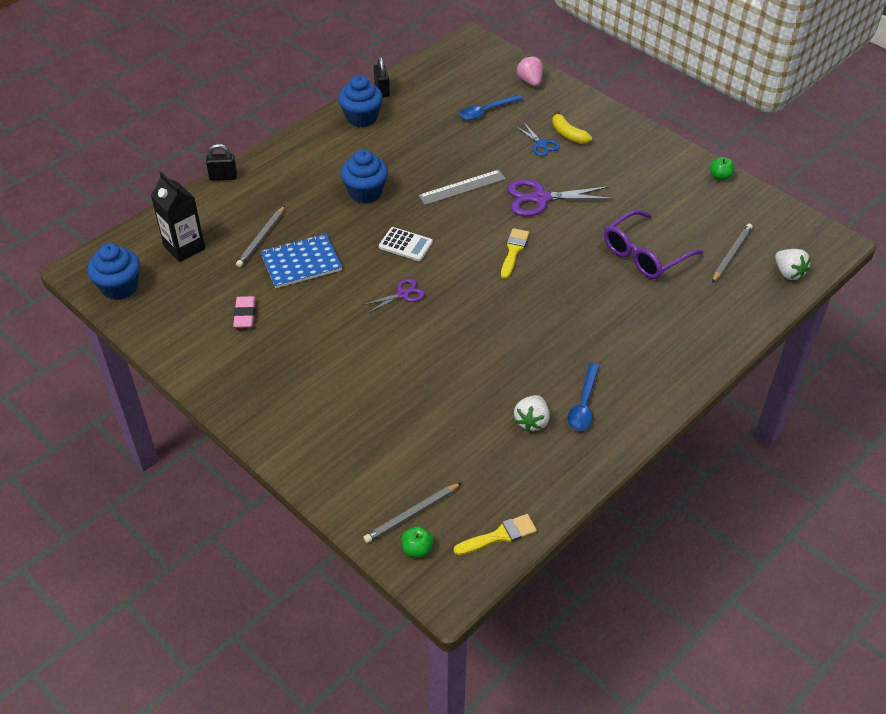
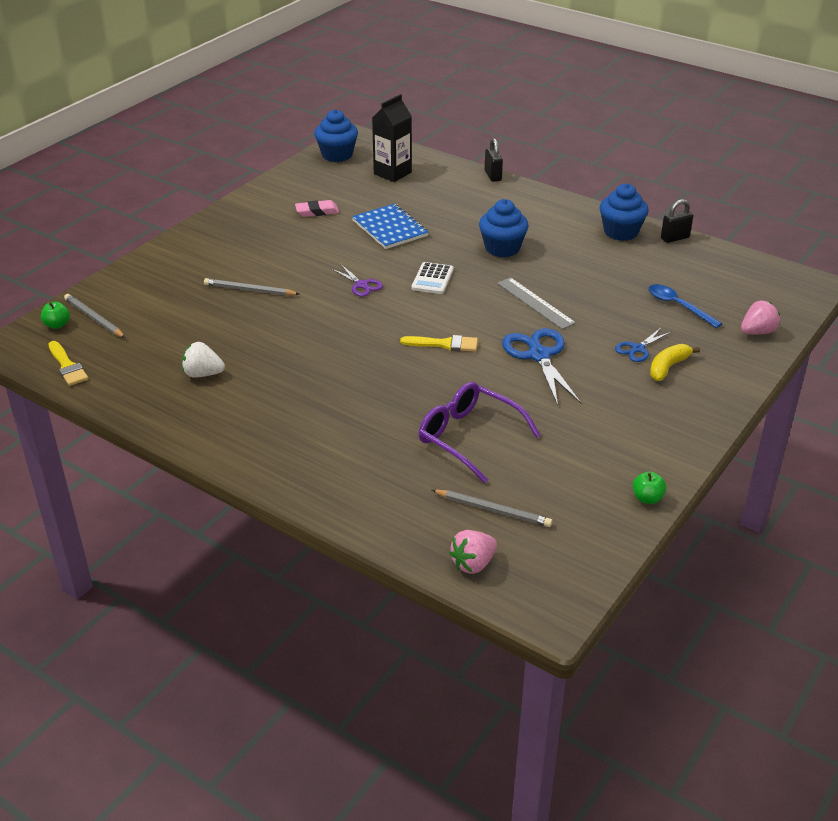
camera: 80 degrees right, 10 degrees down
(261, 238) = (416, 205): grey pencil -> grey pencil (249, 290)
(541, 198) = (539, 356): purple scissors -> blue scissors
(583, 404) = (228, 405): blue spoon -> none
(788, 273) = (473, 564): white strawberry -> pink strawberry

